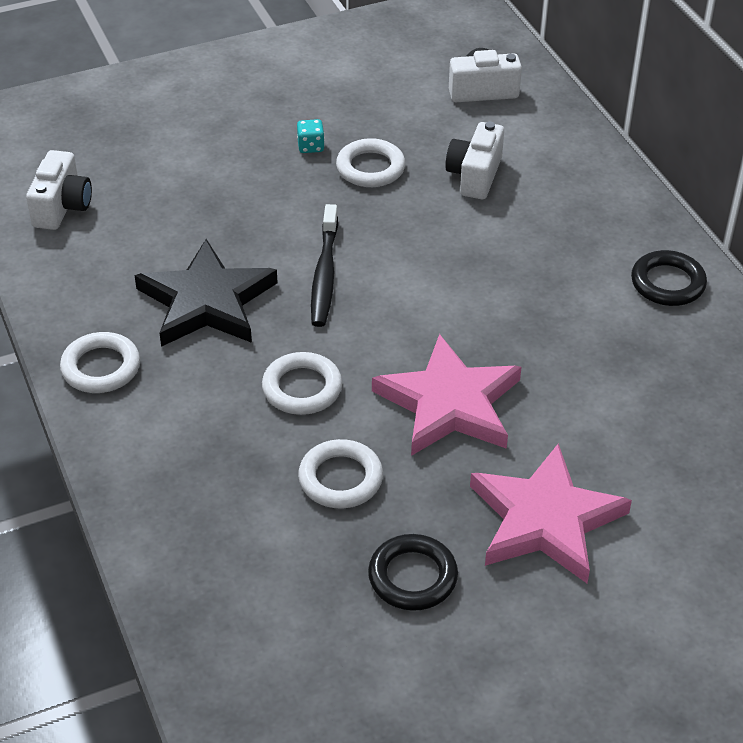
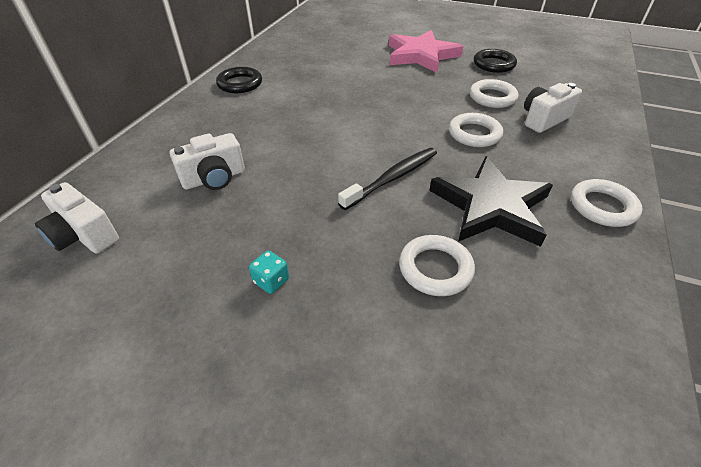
camera: 135 degrees left, 0 degrees up
(62, 207) = (572, 387): white camera -> white camera (543, 119)
(370, 168) = (261, 228): white ring -> white ring (435, 268)
(449, 403) = (407, 96): pink star -> none

